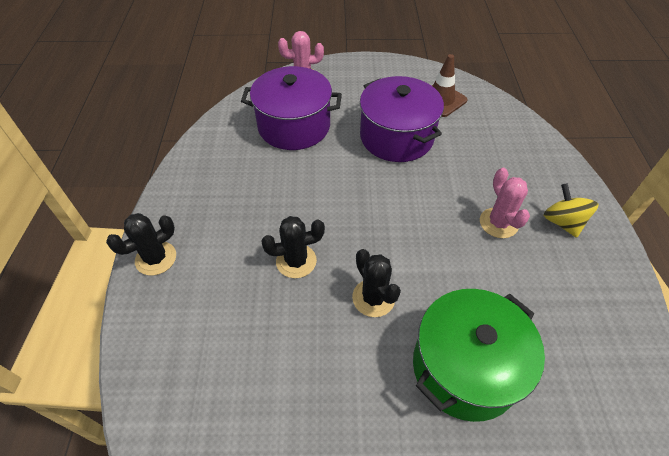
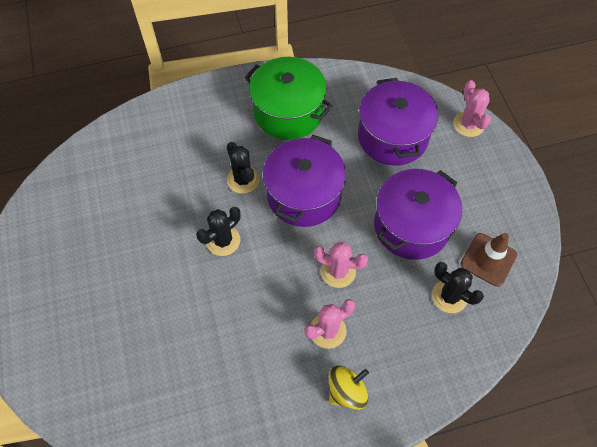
camera: 75 degrees right, 10 degrees up
(156, 258) = (222, 91): black cactus -> black cactus (449, 296)
(336, 208) = (304, 195): none -> purple pot
(434, 200) = (338, 271): none -> pink cactus
(465, 367) = (178, 314): green pot -> green pot (288, 112)

